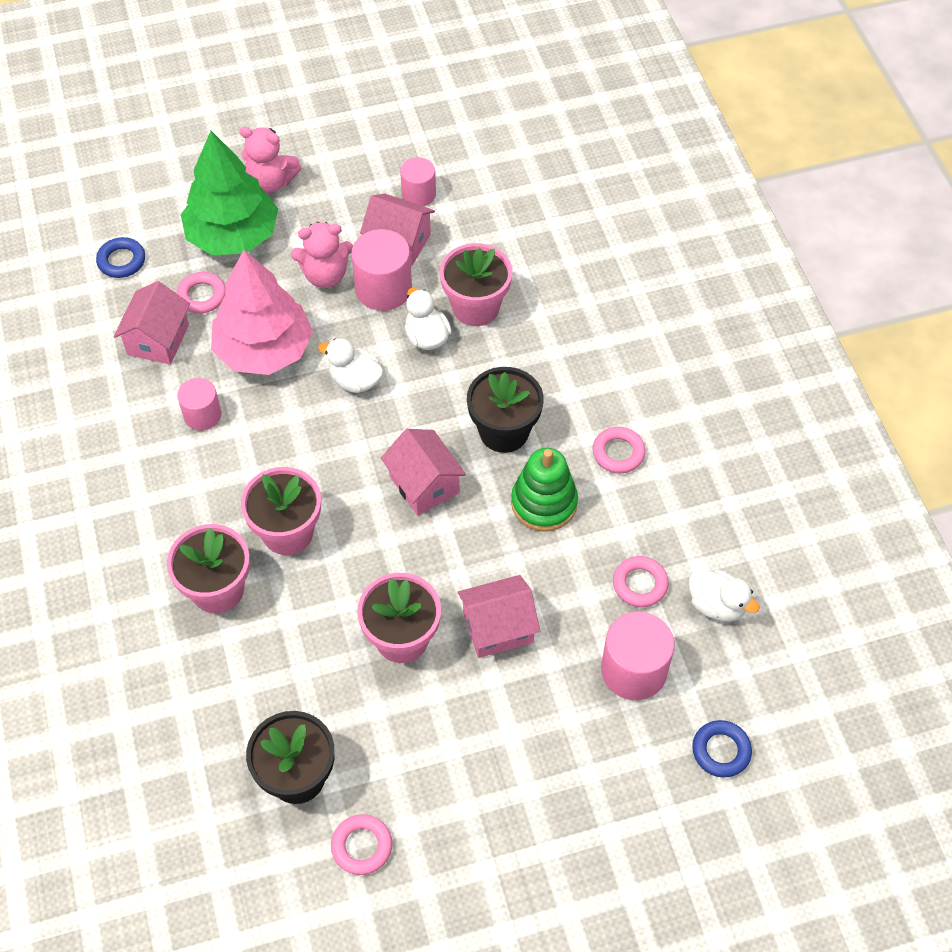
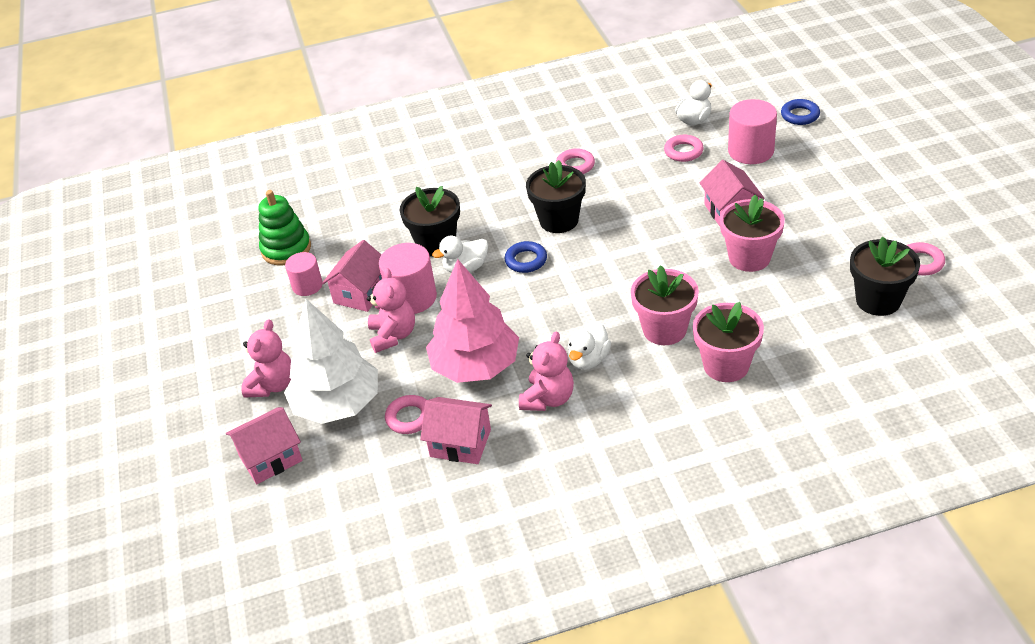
camera: 85 degrees left, 15 degrees down
(121, 261) = (358, 487): blue ring -> blue ring (526, 260)
(202, 415) = (548, 399): pink cylinder -> pink teddy bear
(233, 236) = (337, 404): green tree -> white tree
(355, 380) = (510, 305): white duck -> white duck (588, 360)
(424, 484) = (610, 258): pink house -> pink house (270, 458)
(476, 307) = (436, 243): pink flower pot -> black flower pot
(544, 503) = (622, 197): green stacking toy -> green stacking toy (286, 249)

